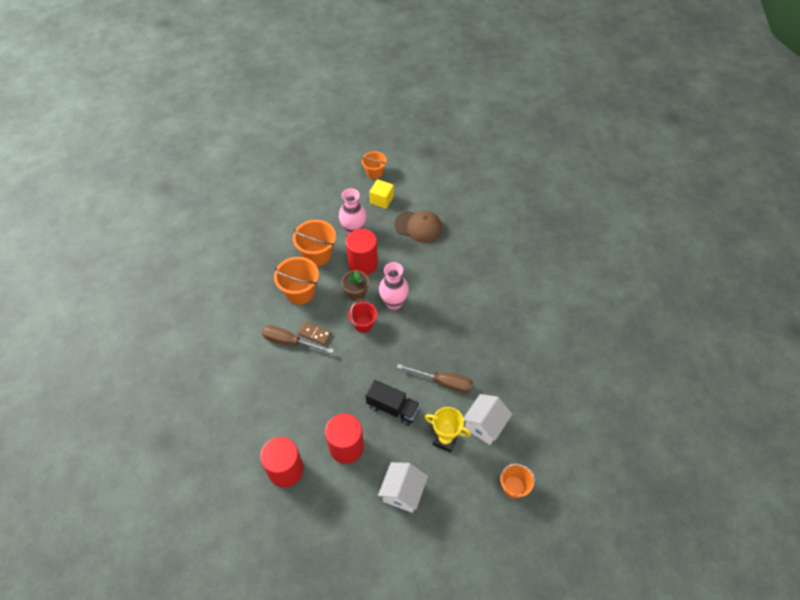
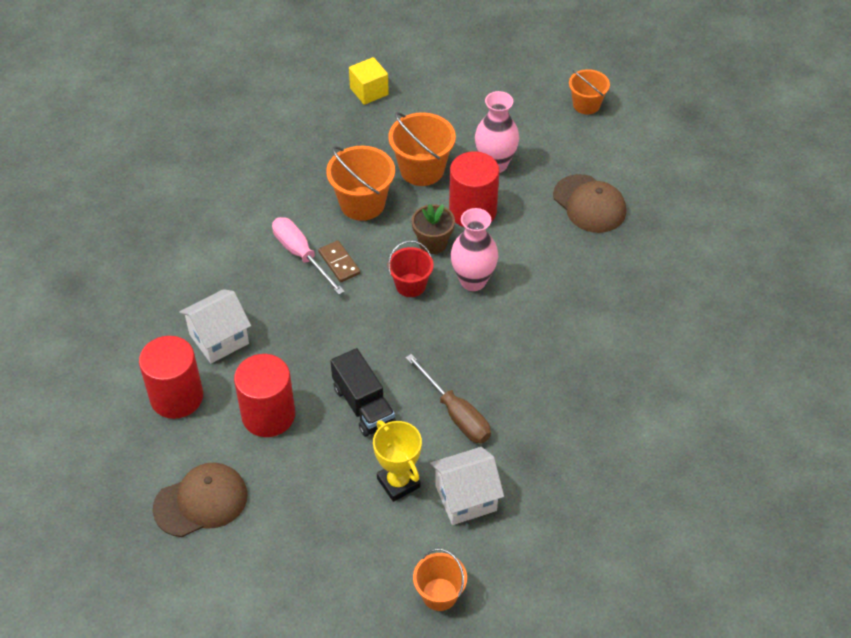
camera: 35 degrees right, 5 degrees down
(289, 342) = (301, 255): brown screwdriver -> pink screwdriver
(349, 522) = (201, 501): none -> brown cap
(382, 200) = (567, 144): yellow cube -> yellow cube (369, 91)
(403, 492) = (292, 509): white house -> white house (219, 339)

